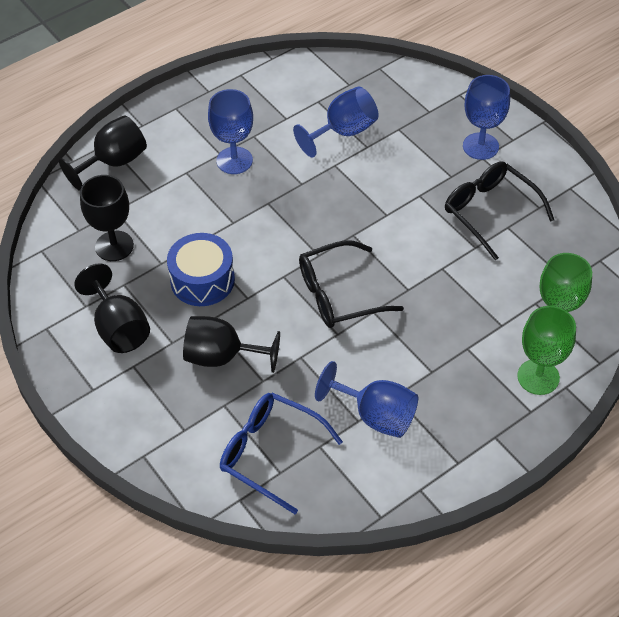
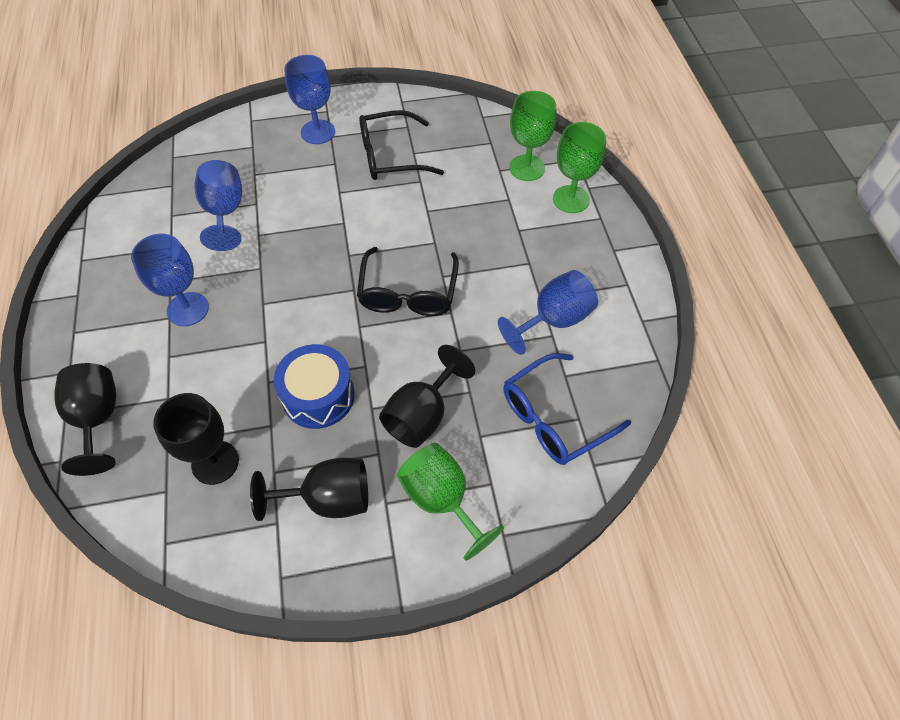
camera: 65 degrees left, 5 degrees up
(153, 401) = (442, 500): none -> green goblet

